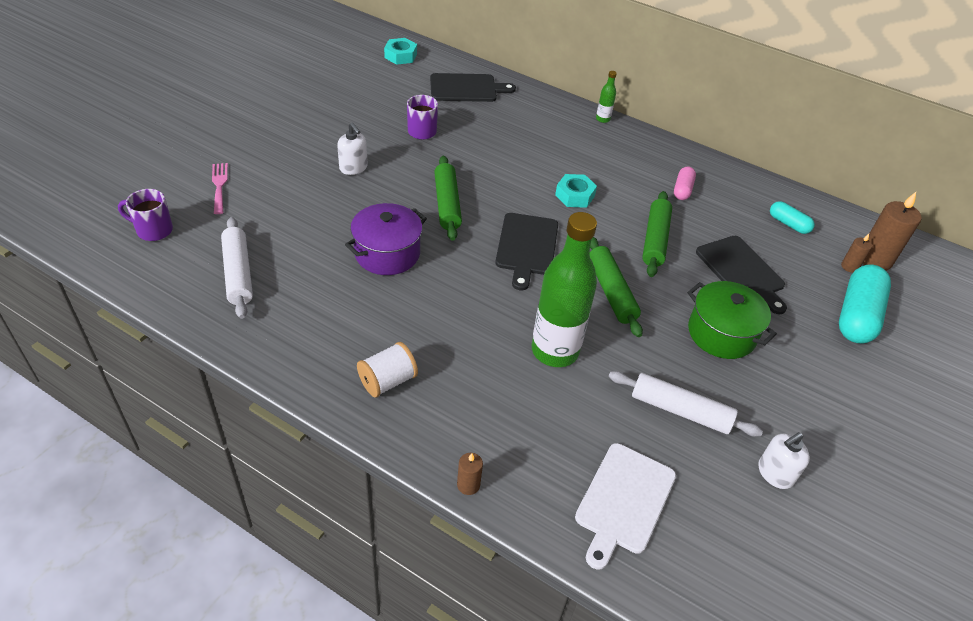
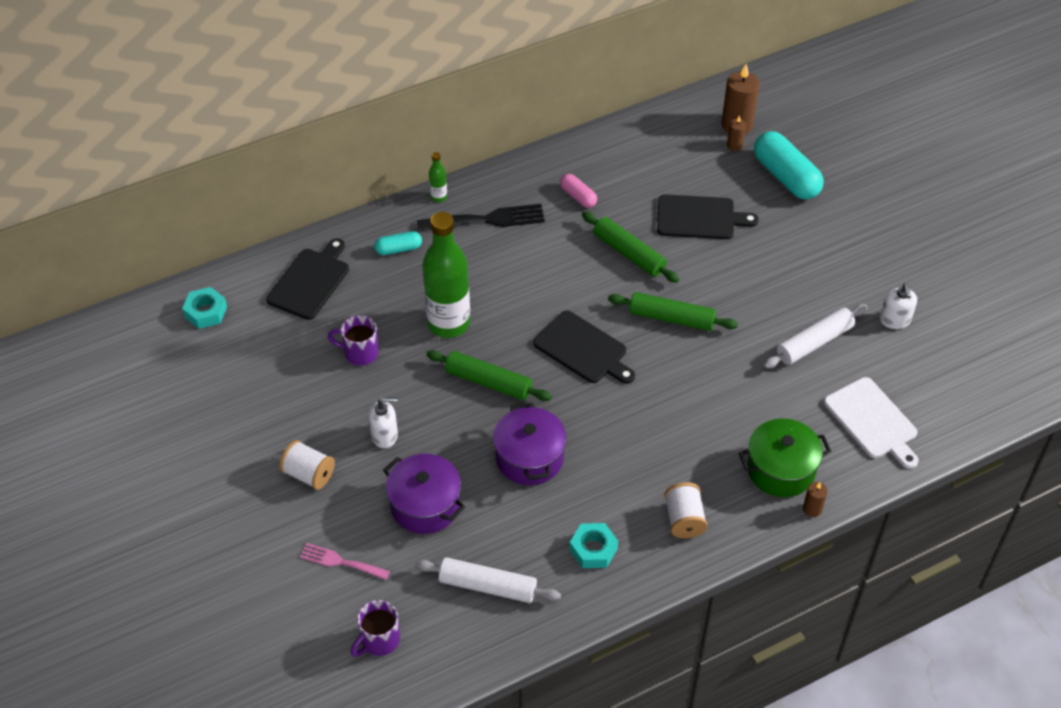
camera: 55 degrees left, 5 degrees up
(292, 144) = (309, 474): none -> white spool
(300, 211) = (425, 505): none -> purple pot
(555, 351) = (714, 390): green bottle -> green bottle (448, 323)
(574, 195) = (537, 279): turquoise nut -> turquoise nut (593, 549)
(607, 150) = (487, 219): none -> black fork
(721, 333) = (756, 272): green pot -> green pot (780, 469)
(788, 224) = (665, 151): turquoise capsule -> turquoise capsule (398, 249)

